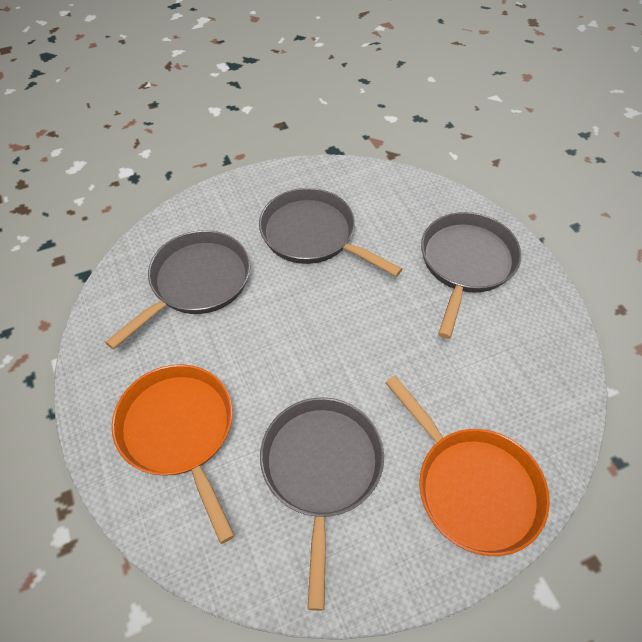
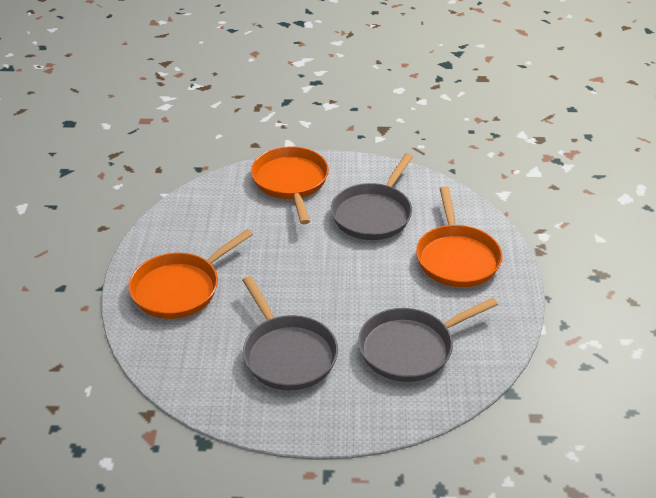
camera: 155 degrees left, 15 degrees down
(466, 263) = (180, 288): grey pan -> orange pan

